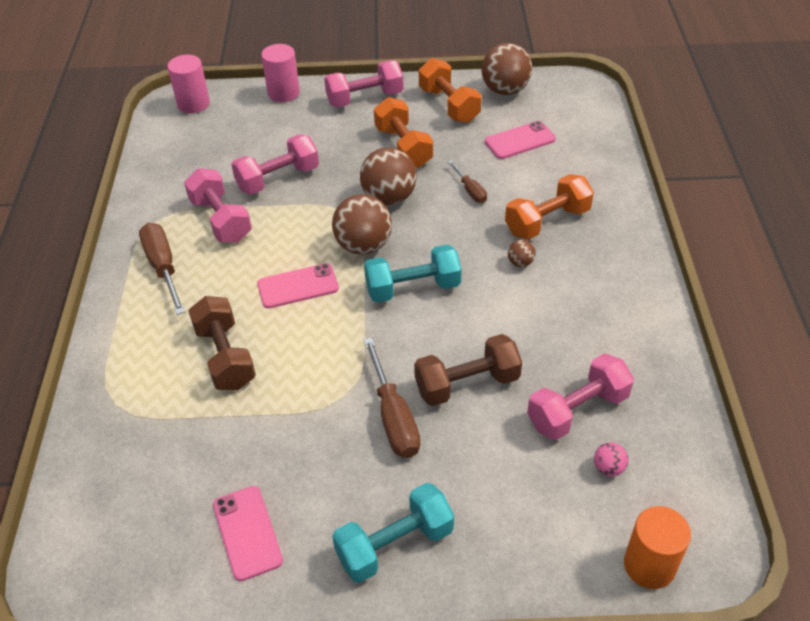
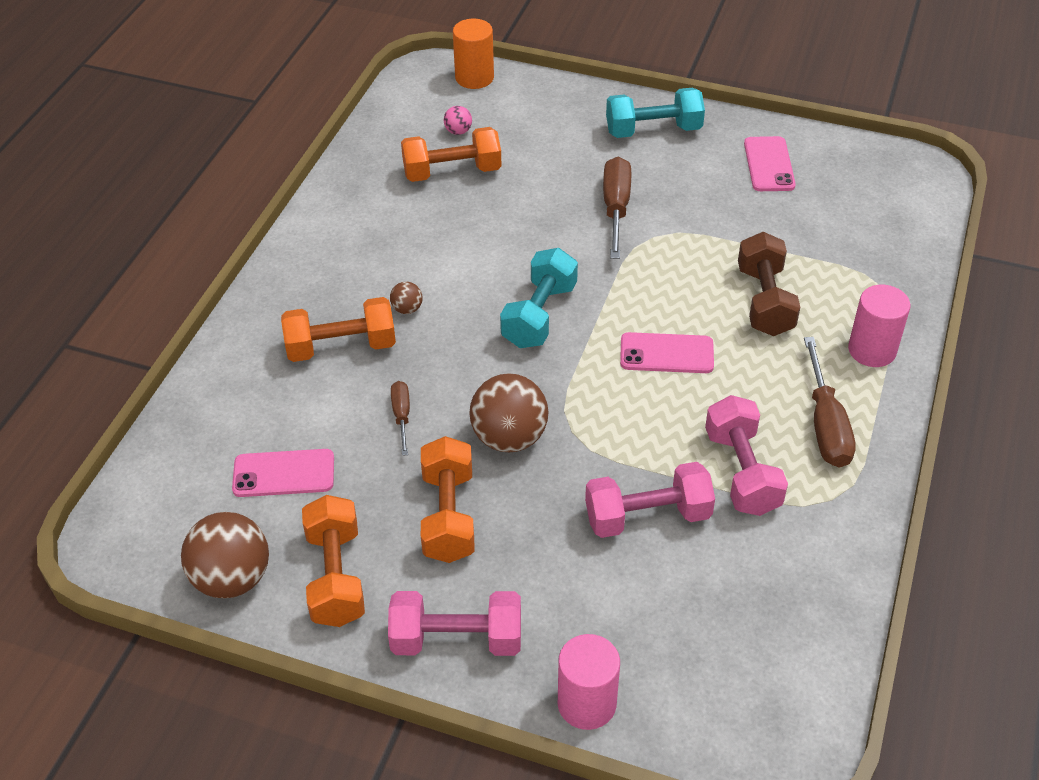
camera: 160 degrees left, 0 degrees up
(193, 104) = (751, 732): pink cylinder -> pink cylinder (872, 350)
(363, 246) = (571, 381): brown ball -> none
(413, 288) = (539, 315): turquoise dumbbell -> turquoise dumbbell turned 75 degrees counterclockwise
(467, 384) = (535, 215): brown dumbbell -> none
(577, 410) = (452, 172): pink dumbbell -> orange dumbbell

